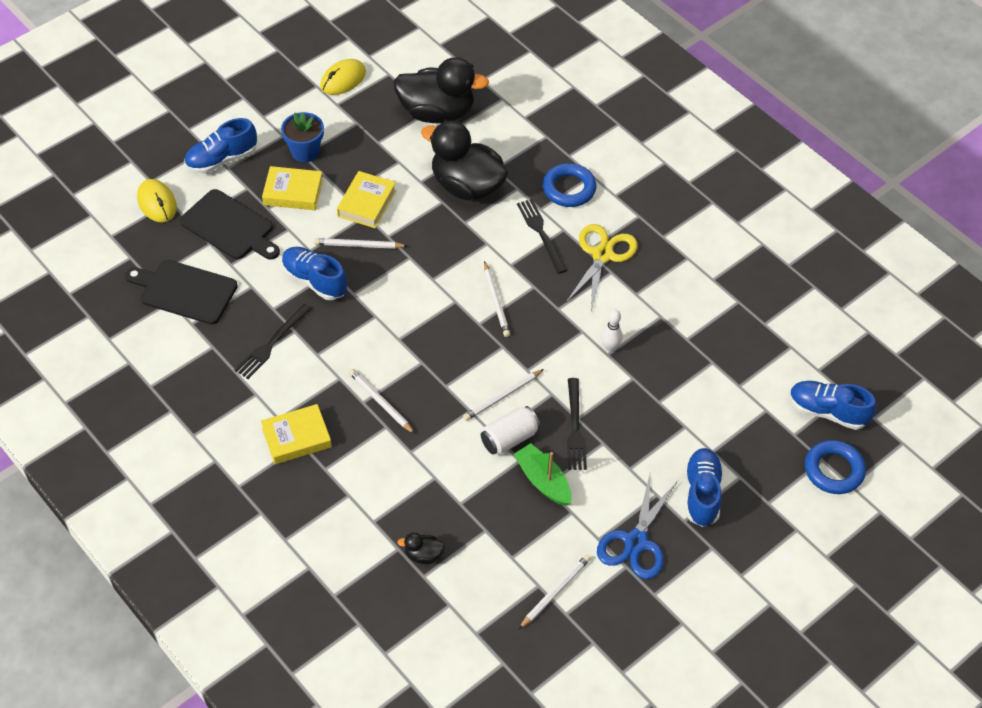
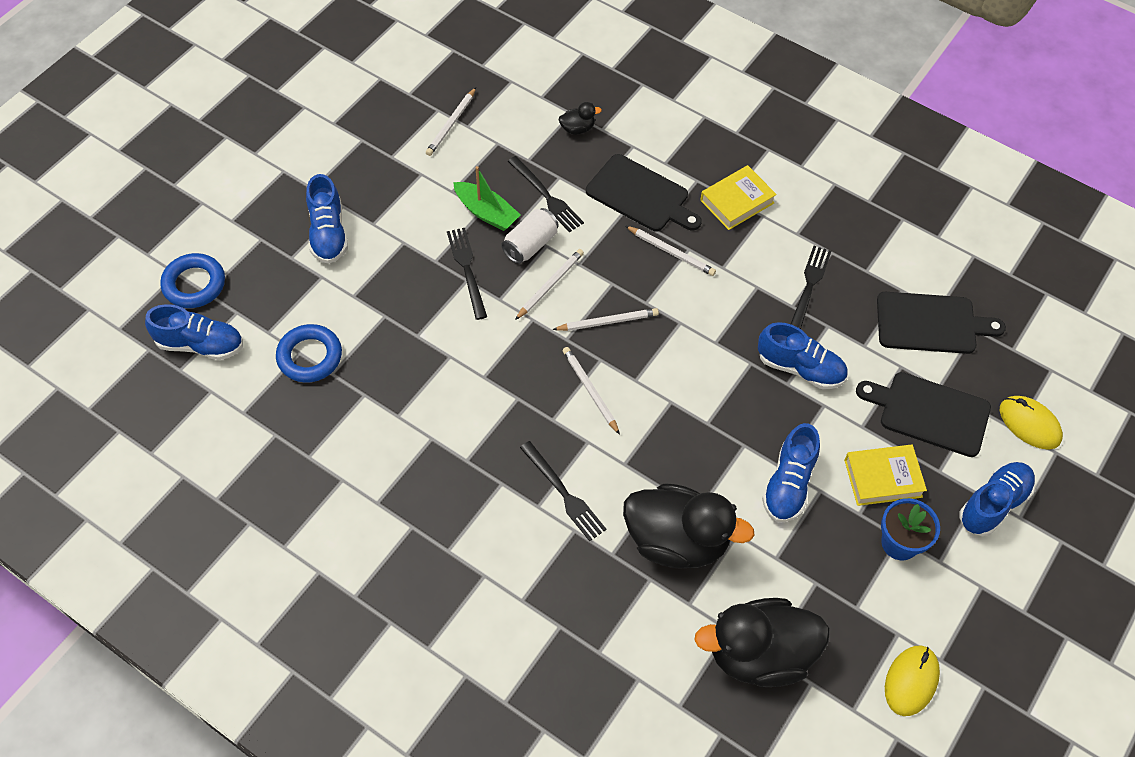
camera: 165 degrees right, 5 degrees up
(359, 245) = (772, 424): white pencil -> white pencil (607, 321)
(366, 203) = (788, 484): yellow book -> blue shoe
(386, 465) = (641, 195): none -> black cutting board
(479, 485) = (546, 196): none -> black fork
(569, 189) = (546, 570): blue ring -> blue ring (310, 356)
(602, 255) = (482, 481): yellow scissors -> none
(610, 348) = (448, 364): white bowling pin -> none
(636, 542) = (386, 178): blue scissors -> none

